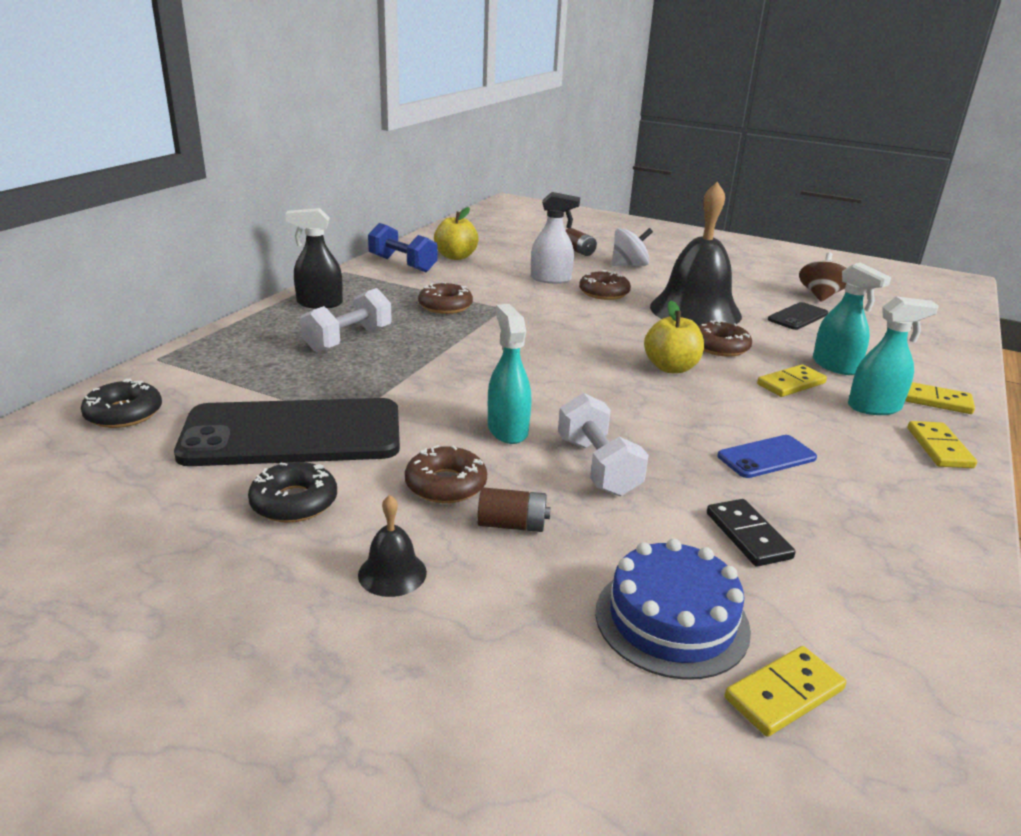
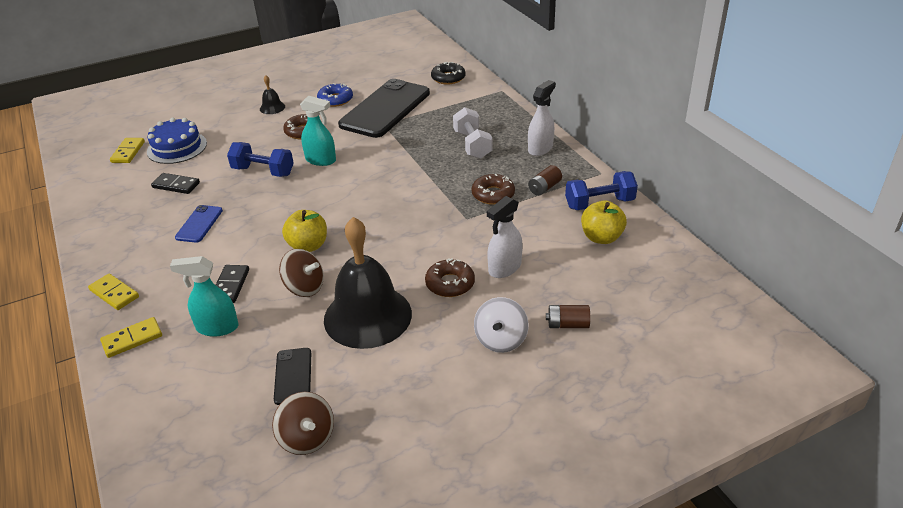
camera: 130 degrees right, 10 degrees up
(294, 502) = (335, 100): black donut -> blue donut
(319, 303) = (540, 148): black spray bottle -> white spray bottle
(512, 525) = (261, 137): brown battery -> brown battery (544, 188)
(597, 466) = (263, 171): white dumbbell -> blue dumbbell
(720, 347) = (304, 287): brown donut -> brown spinning top
(791, 384) = (230, 285): yellow domino -> black domino
(874, 407) = (167, 302): turquoise spray bottle -> none

